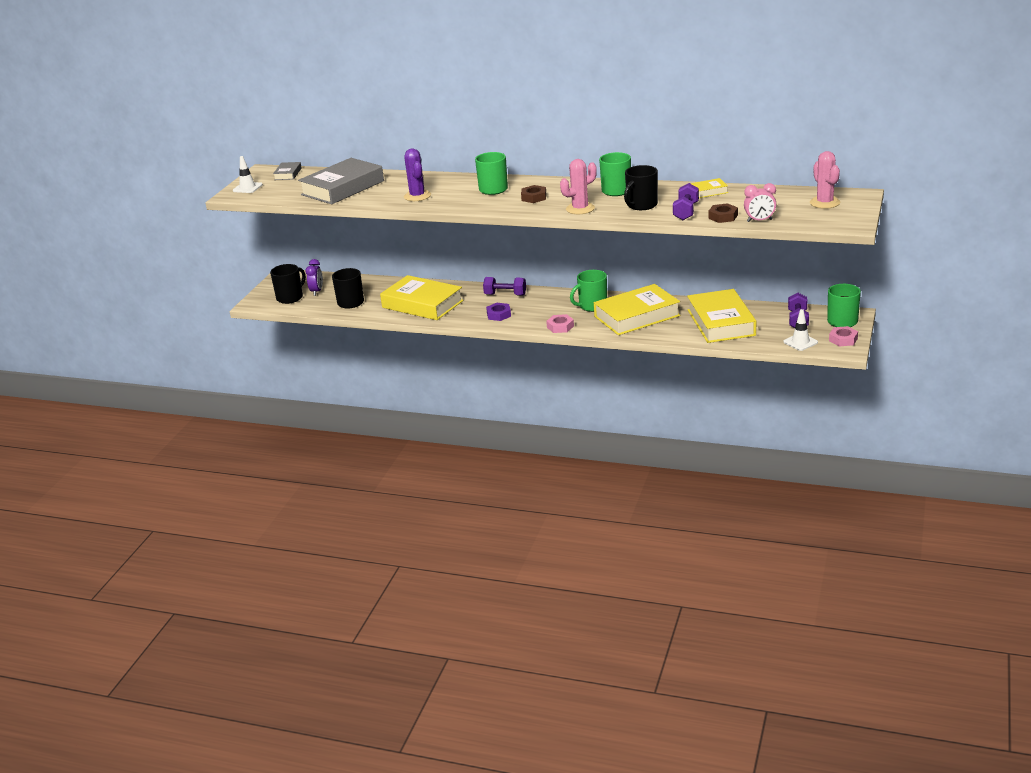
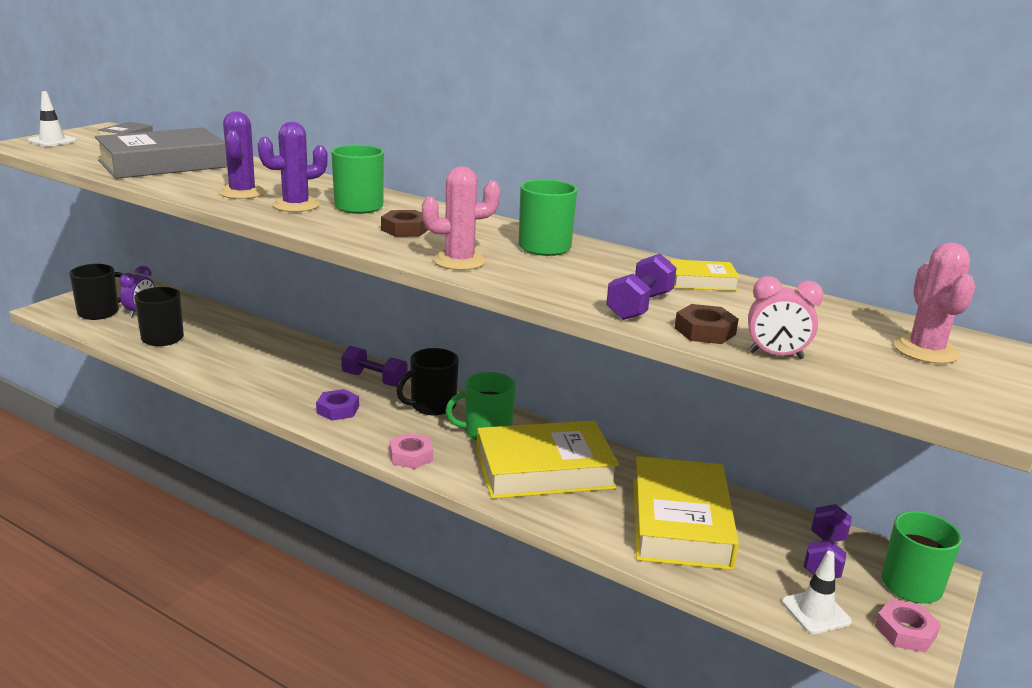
camera: 10 degrees right, 5 degrees down
(422, 304) = (250, 365): yellow book -> none
(458, 197) = (296, 205): none -> purple cactus
(641, 205) = (567, 278): black mug -> black mug (432, 406)

